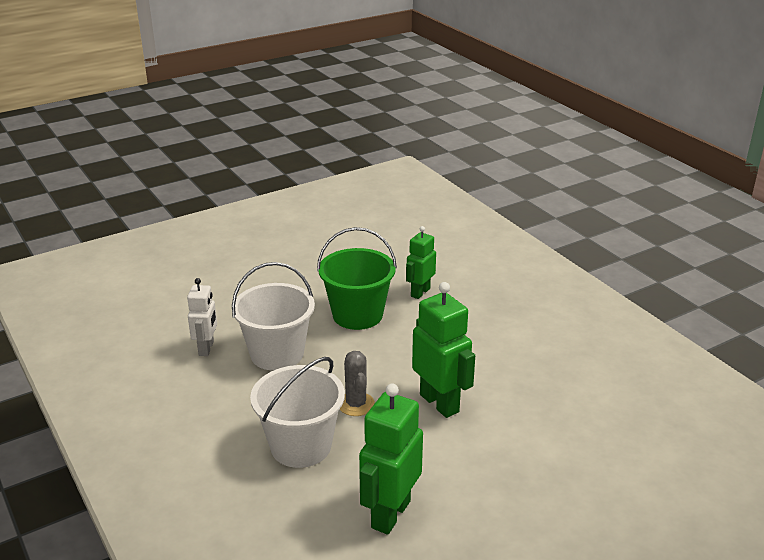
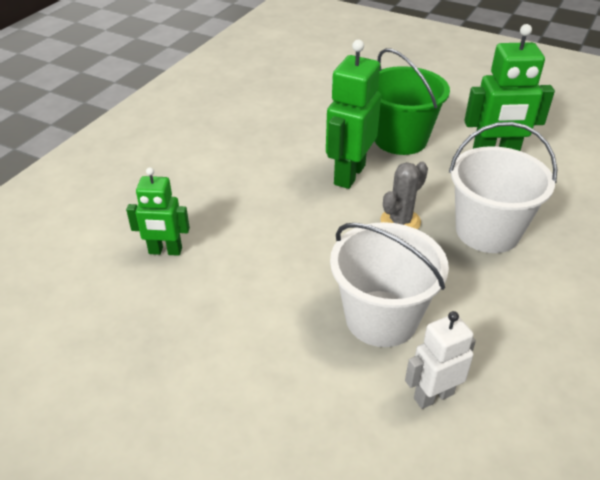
camera: 120 degrees left, 10 degrees up
(357, 315) = (250, 284): green bucket -> green bucket (400, 139)

